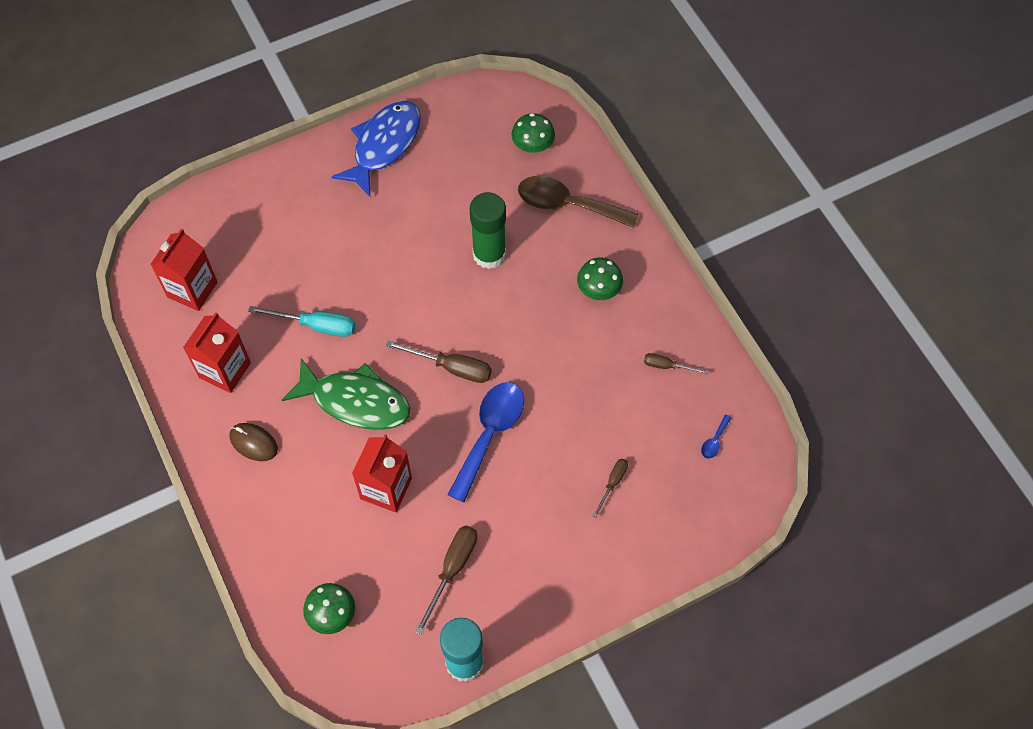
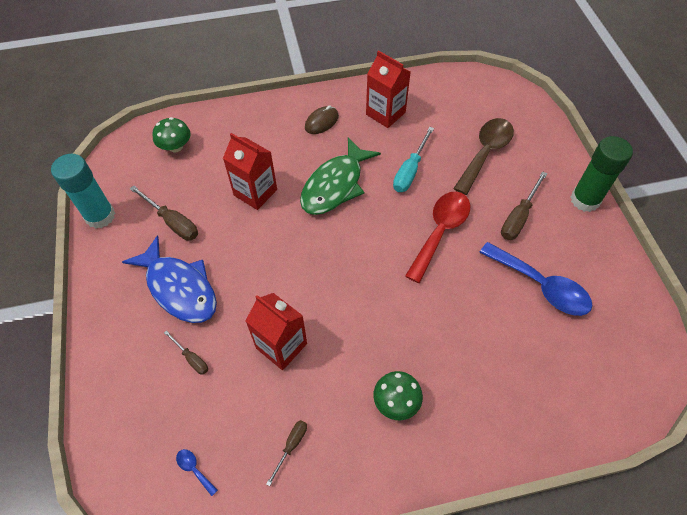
camera: 105 degrees right, 5 degrees down
(192, 289) = (459, 103): red carton -> red carton (281, 346)
(384, 145) = (591, 247): blue fish -> blue fish (179, 288)
(397, 282) = (440, 232): none -> red spoon
(451, 368) = (345, 256): brown screwdriver -> brown screwdriver (518, 217)
(489, 254) = (456, 310): green glue stick -> green glue stick (585, 200)
(489, 434) = (274, 271): blue spoon -> blue spoon (541, 286)
(533, 145) = (585, 381): green mushroom -> none
(567, 205) = (505, 397): brown spoon -> brown spoon (485, 153)

